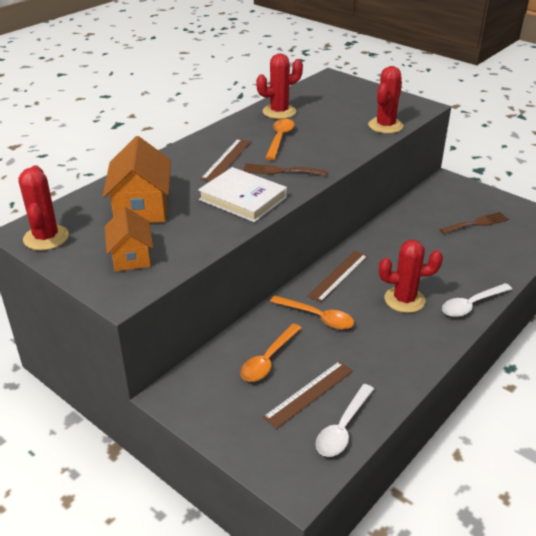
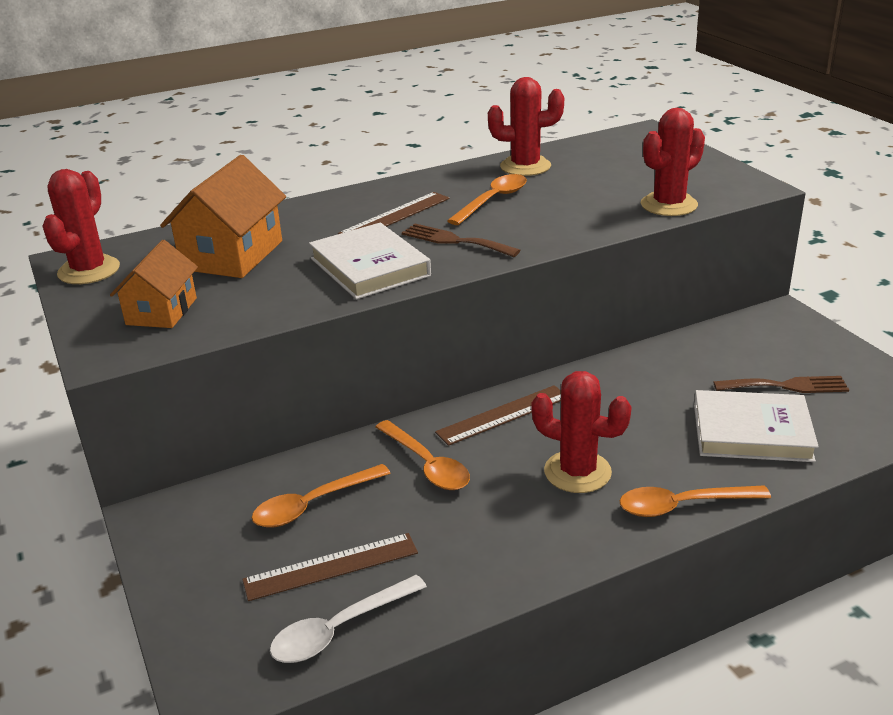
camera: 25 degrees right, 5 degrees down
(471, 305) = (682, 506): white spoon -> orange spoon
(477, 254) = (751, 432): none -> white book

